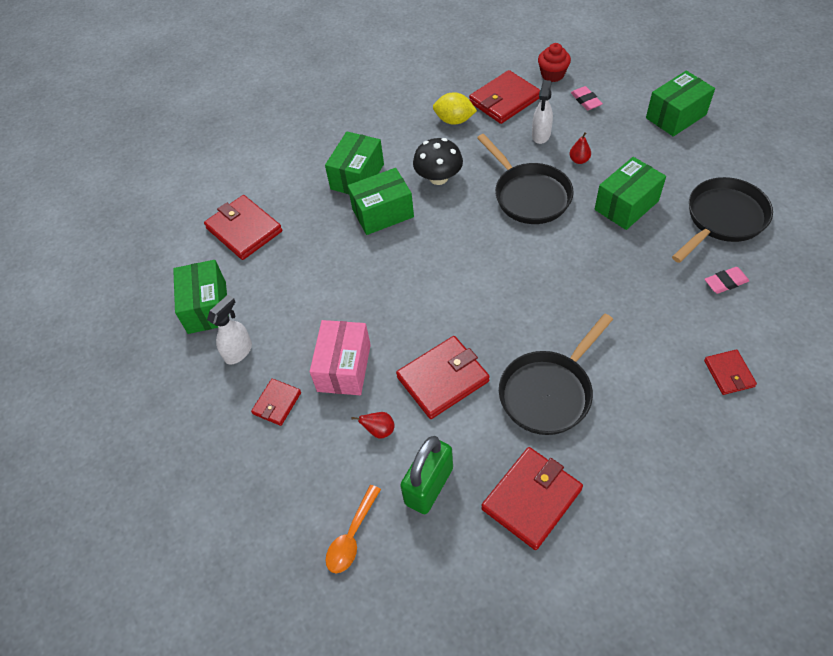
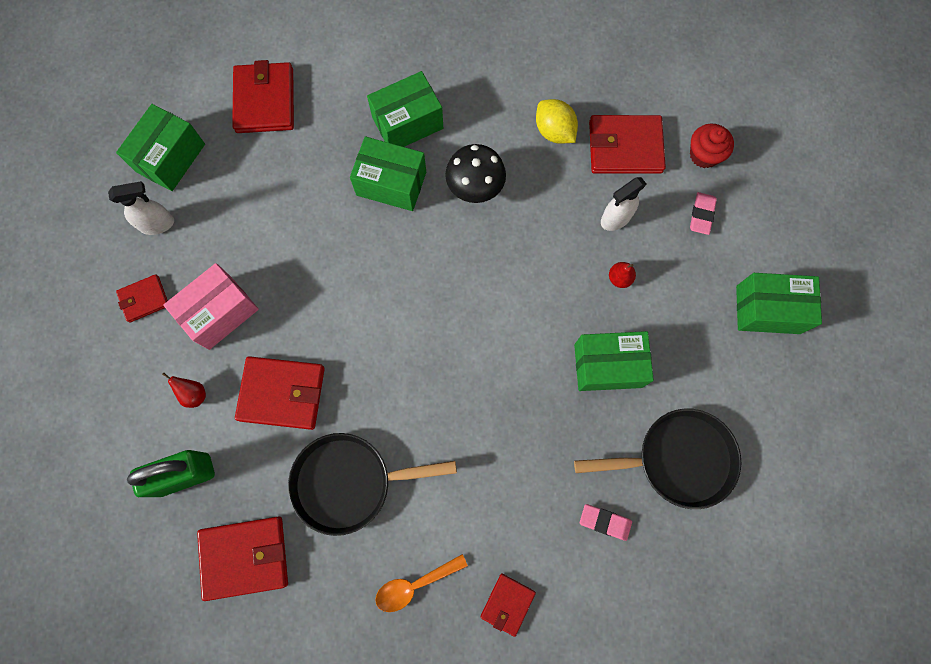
camera: 35 degrees right, 20 degrees up
(352, 536) = (96, 463): orange spoon -> orange spoon (414, 584)
(529, 195) = (533, 277): black pan -> none

